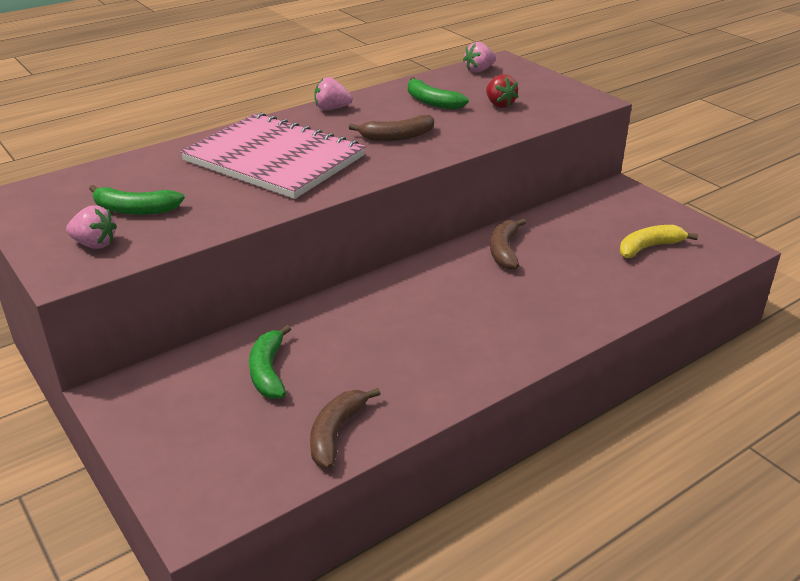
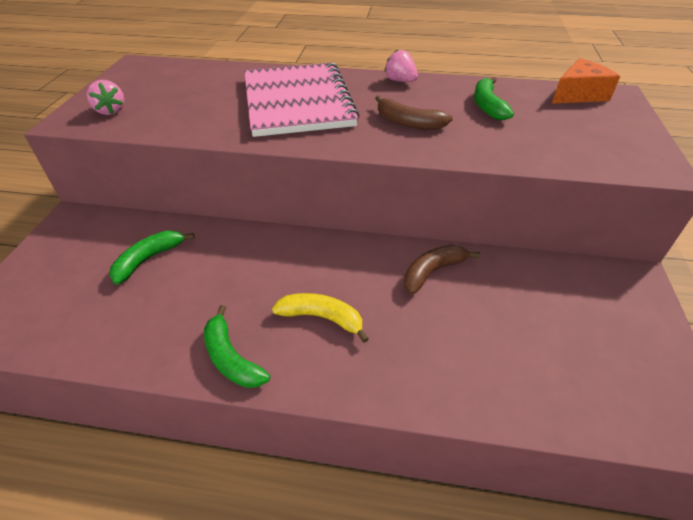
camera: 45 degrees right, 10 degrees up
(135, 210) = (167, 99): green banana -> green banana (231, 358)
(336, 433) = (106, 336): brown banana -> none
(479, 70) = (578, 94): pink strawberry -> orange cheese
(499, 104) = (547, 132): red strawberry -> none
(649, 247) = (581, 359): yellow banana -> yellow banana (322, 318)

